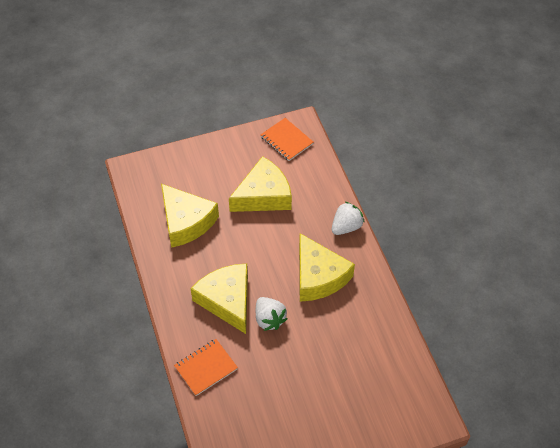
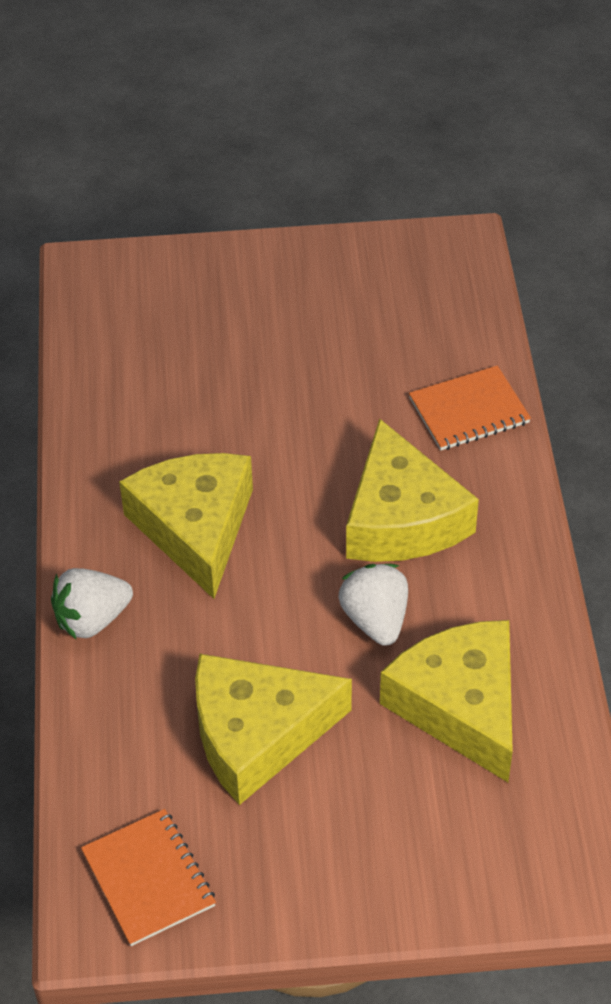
camera: 165 degrees left, 5 degrees down
(269, 319) = (324, 468): white strawberry -> white strawberry (375, 619)

